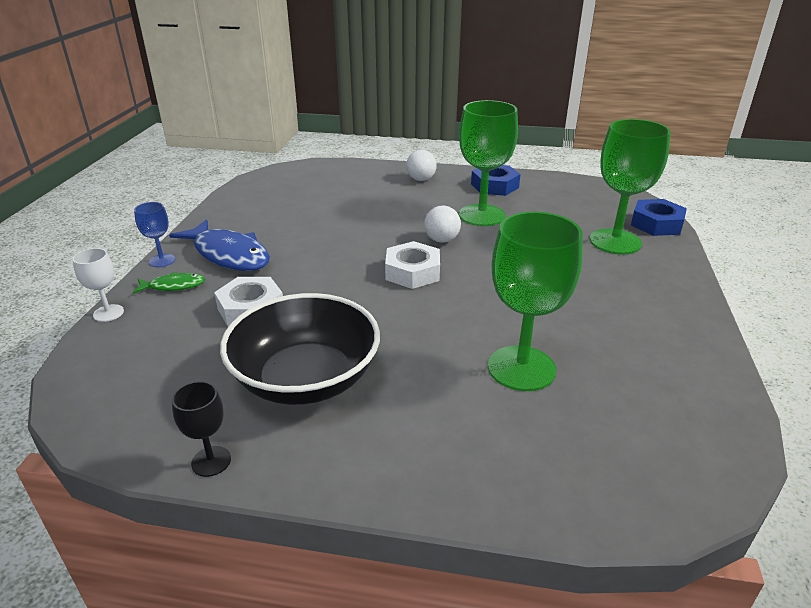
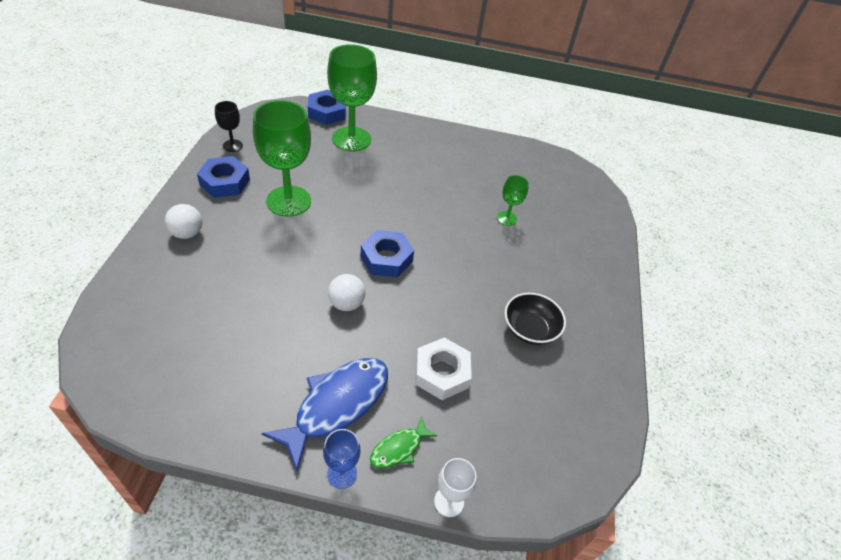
camera: 95 degrees left, 15 degrees up
(173, 286) = (399, 448): green fish -> green fish turned 120 degrees counterclockwise
(211, 461) = (615, 377): black goblet -> black goblet (232, 145)
(306, 379) = (530, 329): black bowl -> black bowl, size x0.55
(412, 272) = (386, 258): white nut -> blue nut
(441, 240) = (332, 234): white ball -> white ball (346, 304)
(521, 368) = (507, 218): green goblet -> green goblet, size x0.48

